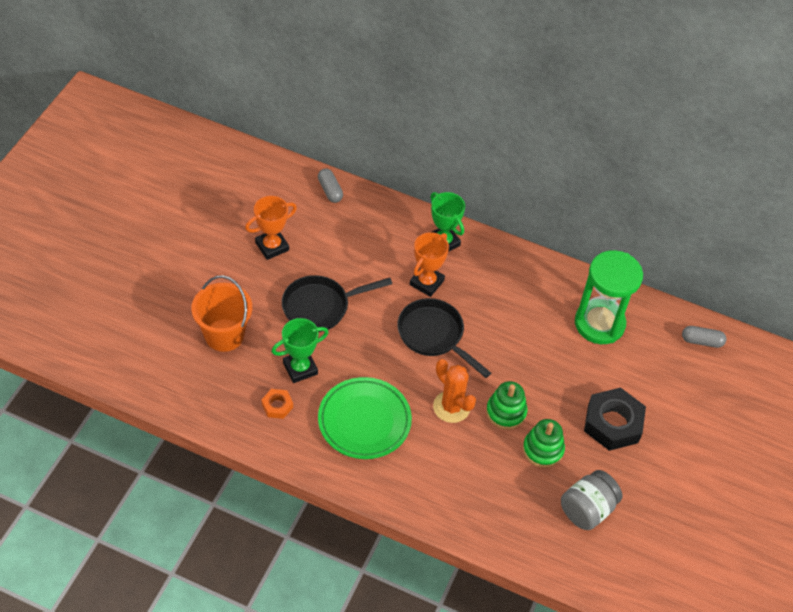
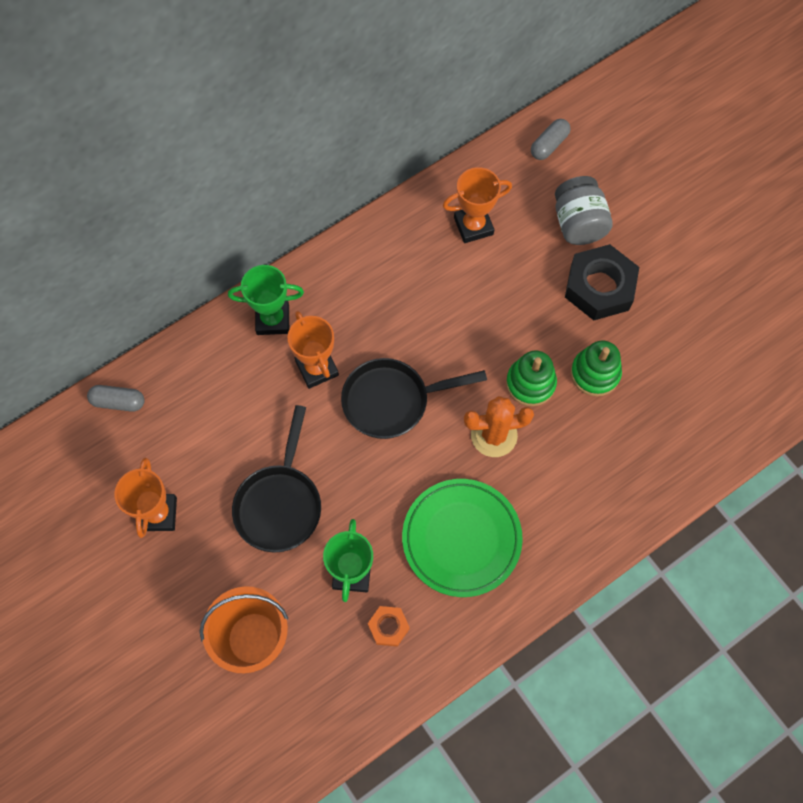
camera: 55 degrees left, 15 degrees up
(587, 509) = (685, 372): grey jar -> grey jar (578, 224)
(599, 324) = (473, 226): green hourglass -> orange trophy

